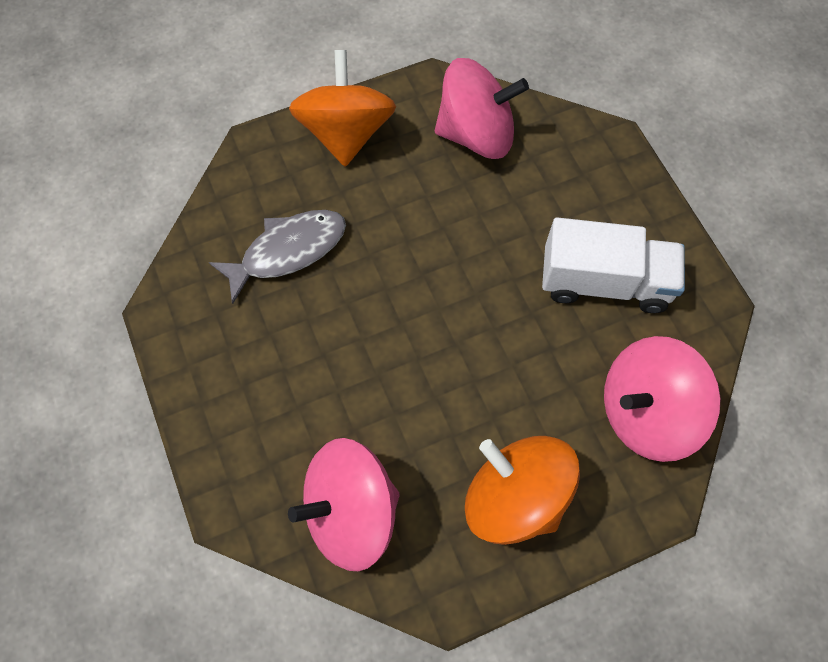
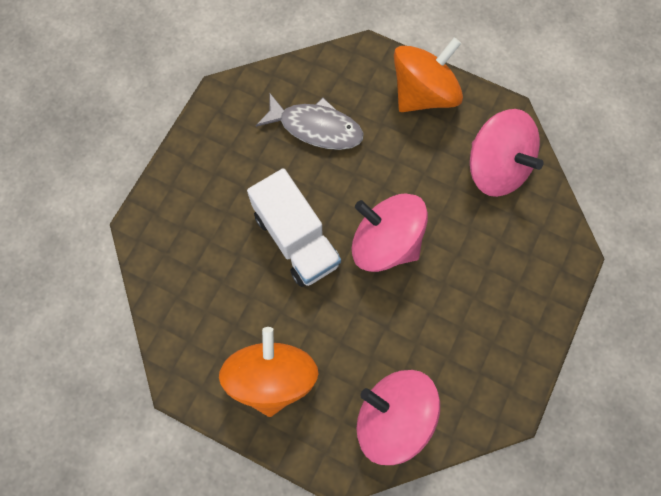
camera: 50 degrees right, 5 degrees up
(351, 512) = (189, 291): pink spinning top -> pink spinning top (385, 243)
(604, 282) = (462, 326): white truck -> white truck (296, 239)

